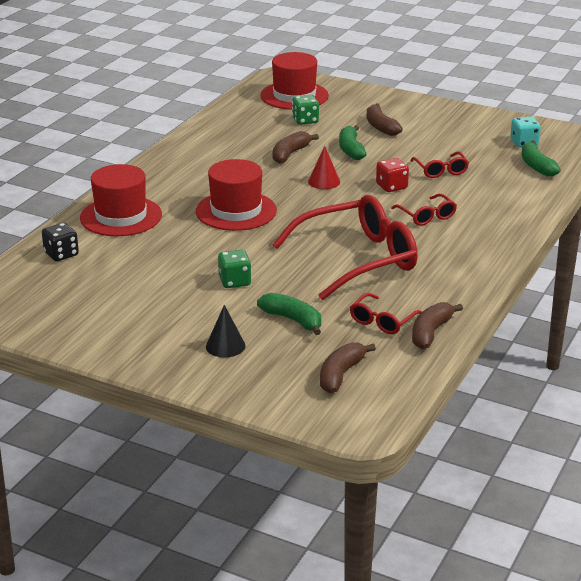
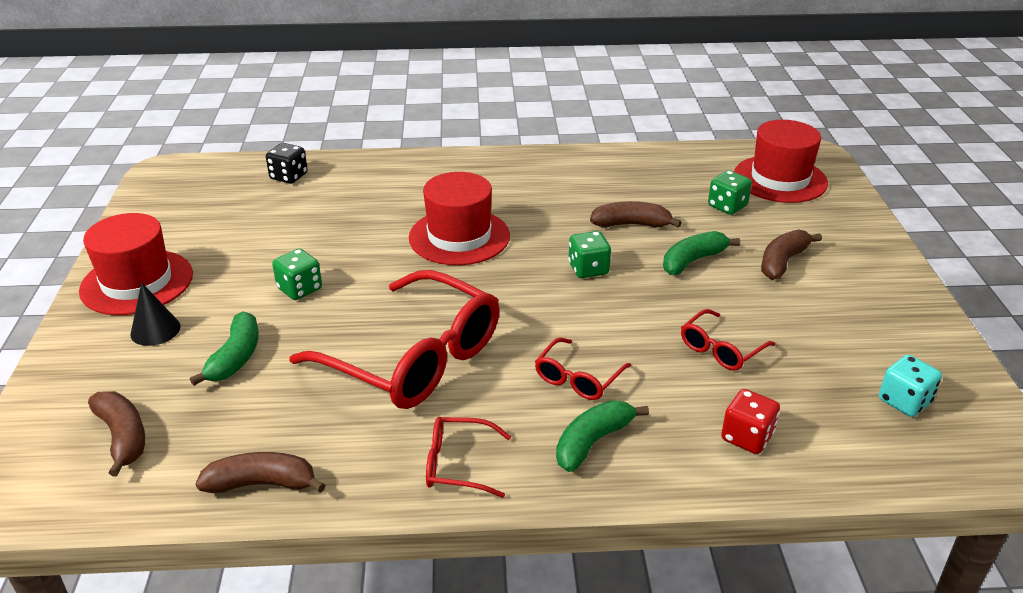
camera: 60 degrees right, 5 degrees up
(121, 216) = (388, 179): red hat -> red hat (137, 282)
(324, 181) = (588, 269): red cone -> green dice
(341, 374) = (123, 437): brown banana -> brown banana turned 60 degrees clockwise
(382, 321) = (270, 429): red glasses -> red glasses (458, 464)
(391, 186) = (629, 323): red dice -> red dice (747, 437)
(536, 166) = (845, 438): green banana -> green banana (593, 442)

